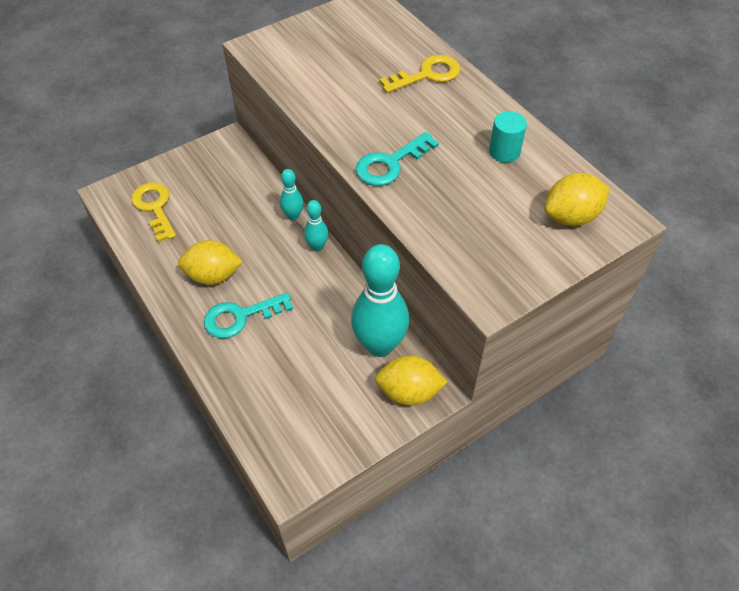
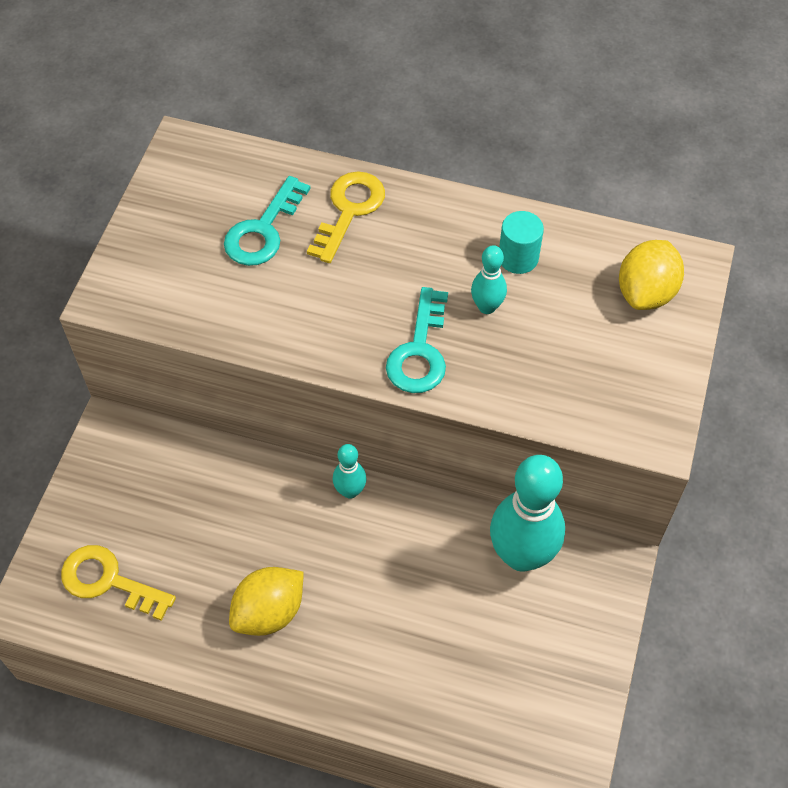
camera: 40 degrees left, 5 degrees up
(240, 317) = (349, 635): turquoise key -> turquoise key (263, 230)
(293, 216) = (286, 473): turquoise bowling pin -> turquoise bowling pin (487, 307)
(409, 392) = (595, 582): yellow lemon -> none

